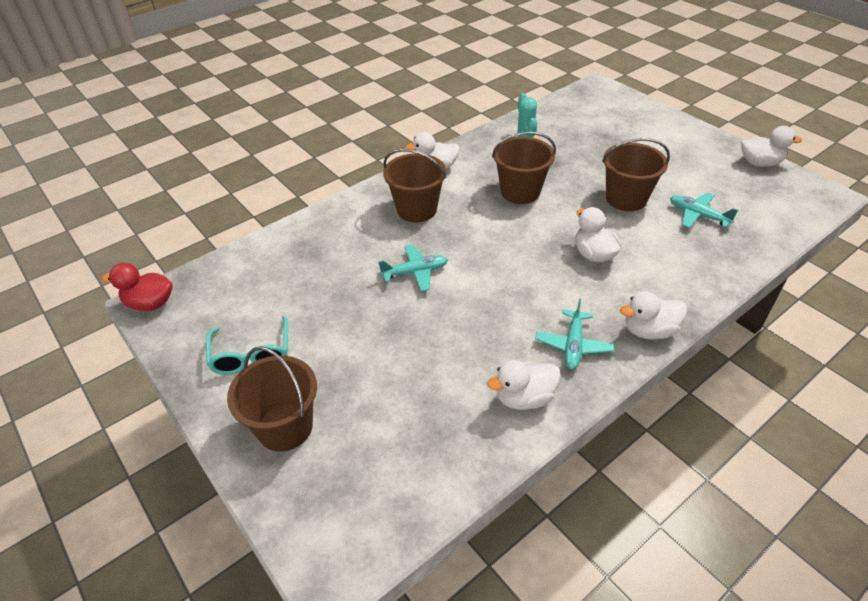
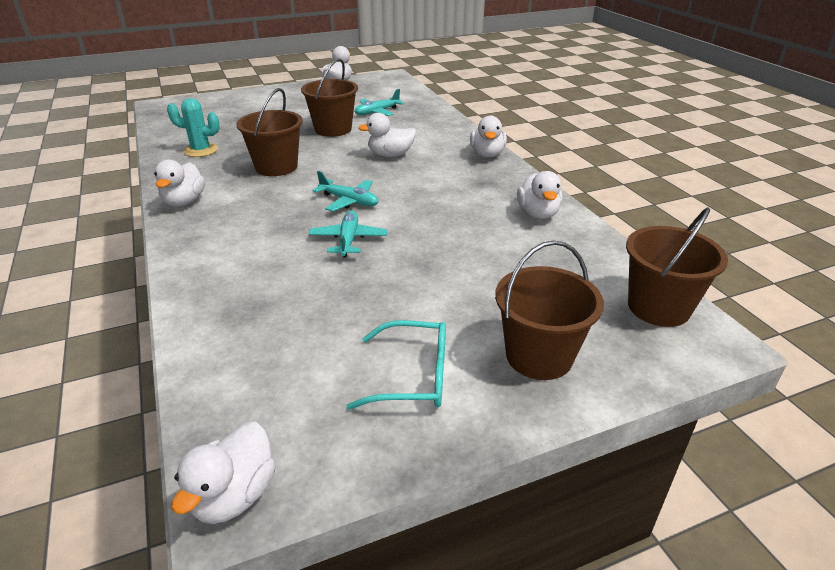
camera: 75 degrees left, 10 degrees down
(150, 303) = (234, 495): red duck -> white duck
(416, 209) = (245, 224): brown bucket -> brown bucket (658, 307)
(573, 345) = (489, 183): turquoise plane -> turquoise plane (349, 201)

